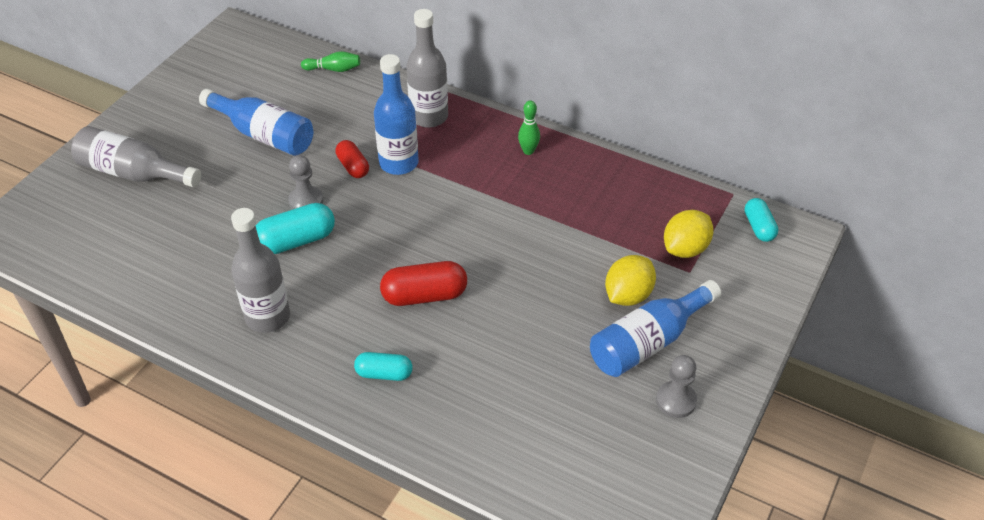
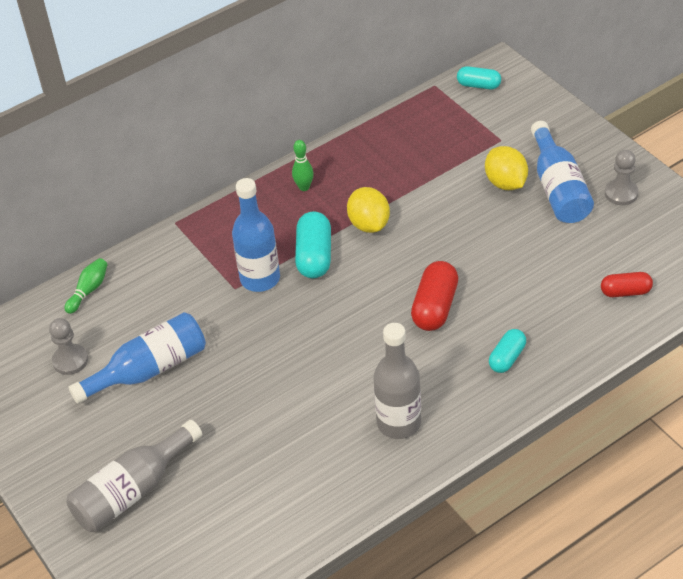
camera: 60 degrees left, 0 degrees up
(296, 241) = (315, 379): turquoise capsule -> turquoise capsule (314, 256)
(306, 201) = (266, 359): grey pawn -> grey pawn (70, 360)
(353, 167) = (242, 313): red capsule -> red capsule (625, 292)
(429, 117) = (212, 239): grey bottle -> none
(685, 249) = (476, 133): yellow lemon -> yellow lemon (369, 224)

